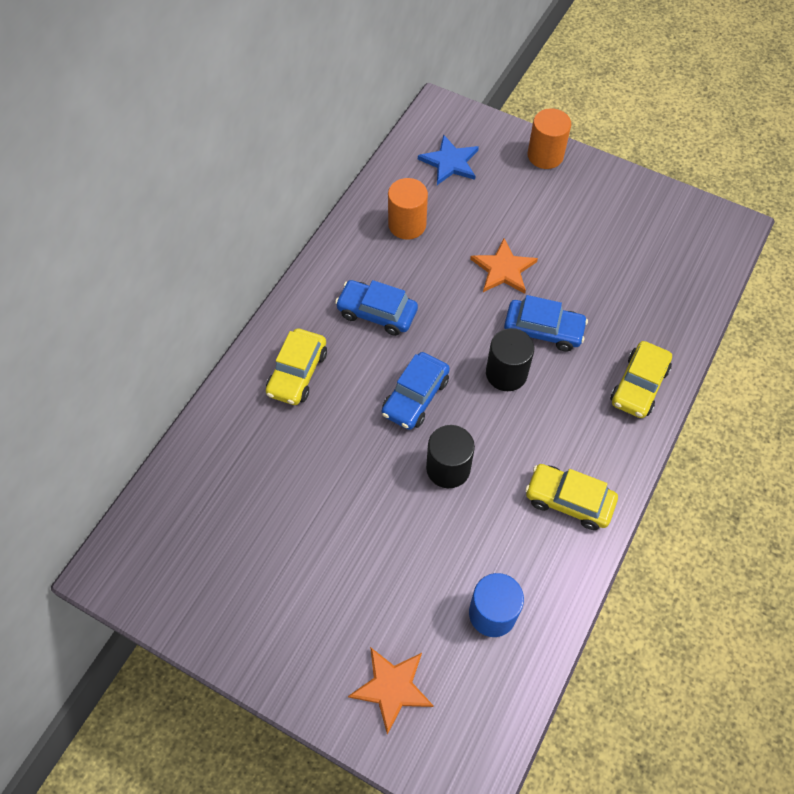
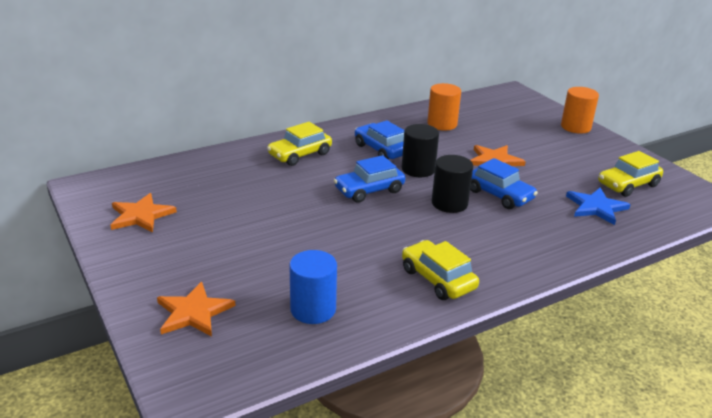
camera: 30 degrees right, 30 degrees down
(216, 583) = (141, 215): none -> orange star
(448, 468) = (357, 228): black cylinder -> black cylinder (418, 169)
(450, 162) = (499, 111): blue star -> blue star (596, 207)
(639, 385) = (557, 246): yellow car -> yellow car (628, 185)

